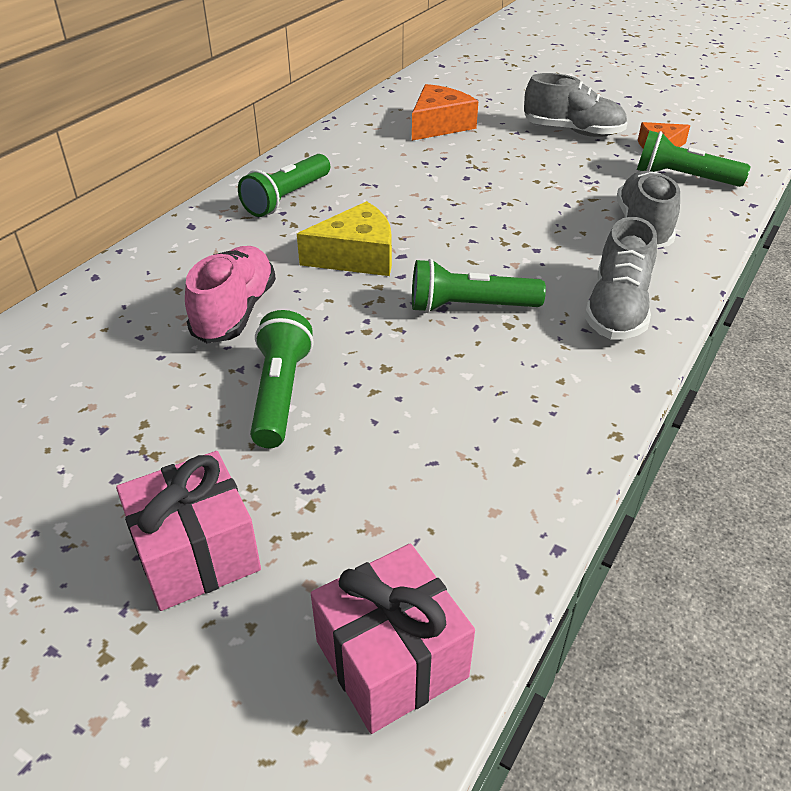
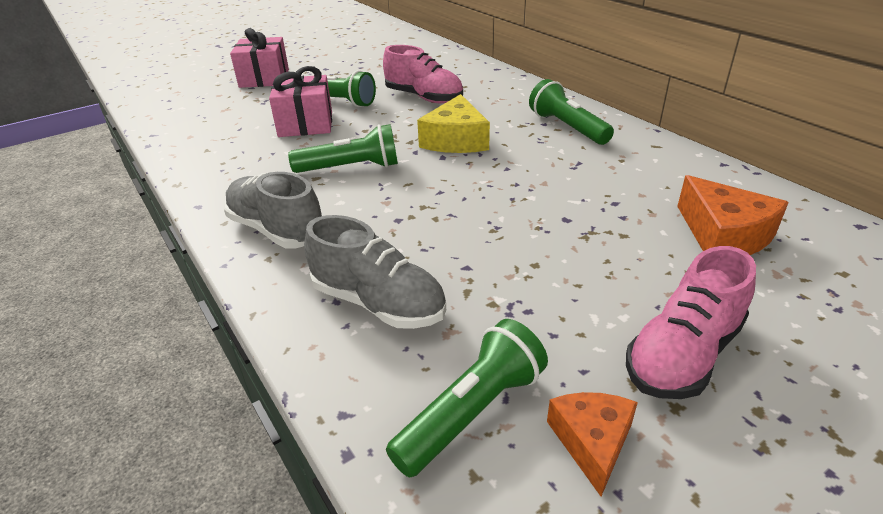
camera: 115 degrees right, 5 degrees down
(391, 658) = (165, 103): pink gift -> pink gift (305, 124)
(469, 307) = (351, 168): green flashlight -> green flashlight turned 60 degrees clockwise
(572, 131) = (683, 354): grey shoe -> pink shoe

